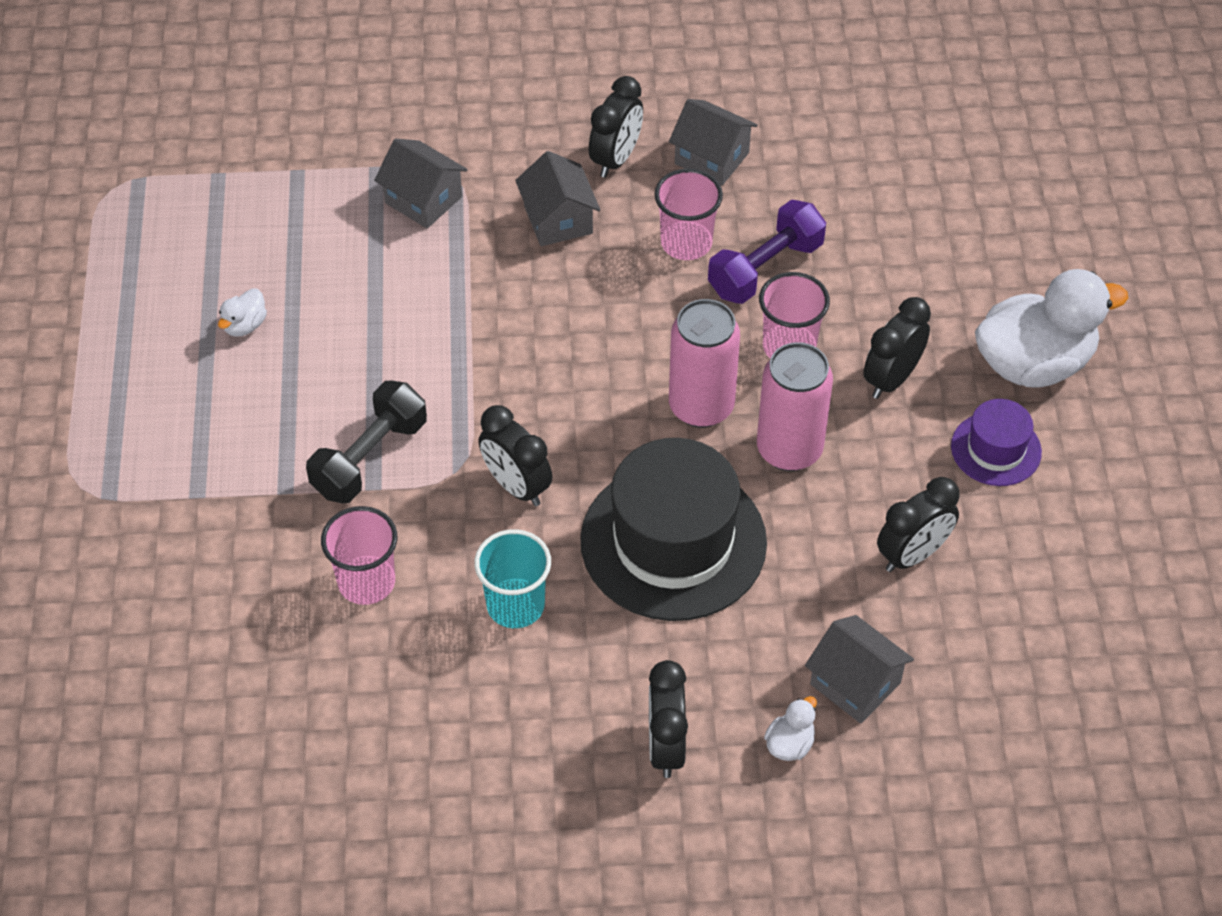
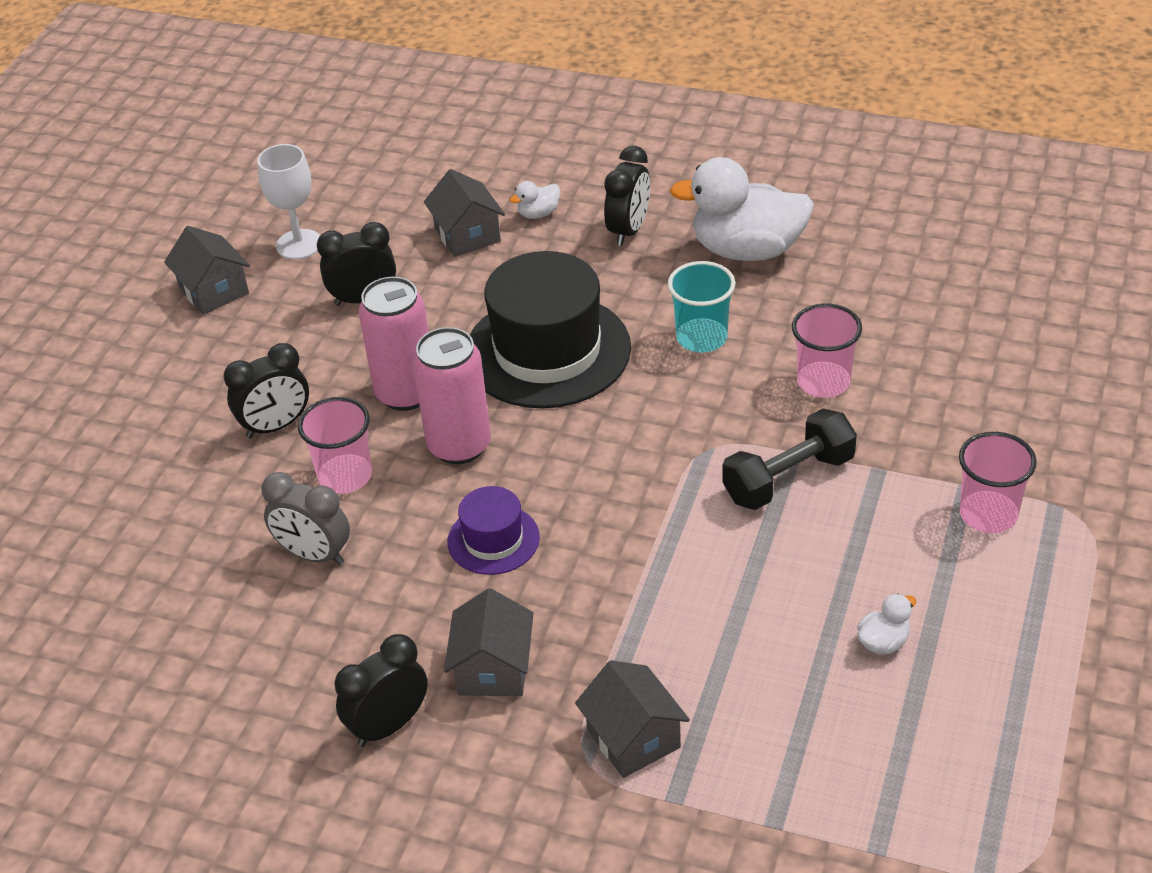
camera: 155 degrees left, 10 degrees down
(516, 486) = (661, 422): black clock -> none
(686, 243) = (374, 604): pink cup -> pink cup (988, 514)
(711, 158) = (284, 695): grey house -> grey house (214, 291)
(765, 269) = (314, 555): purple dumbbell -> grey clock
(996, 449) = (237, 353): purple hat -> purple hat (493, 540)
(1034, 363) = (146, 408): white duck -> white duck (747, 250)
(1042, 612) = (299, 244): none -> white goblet

